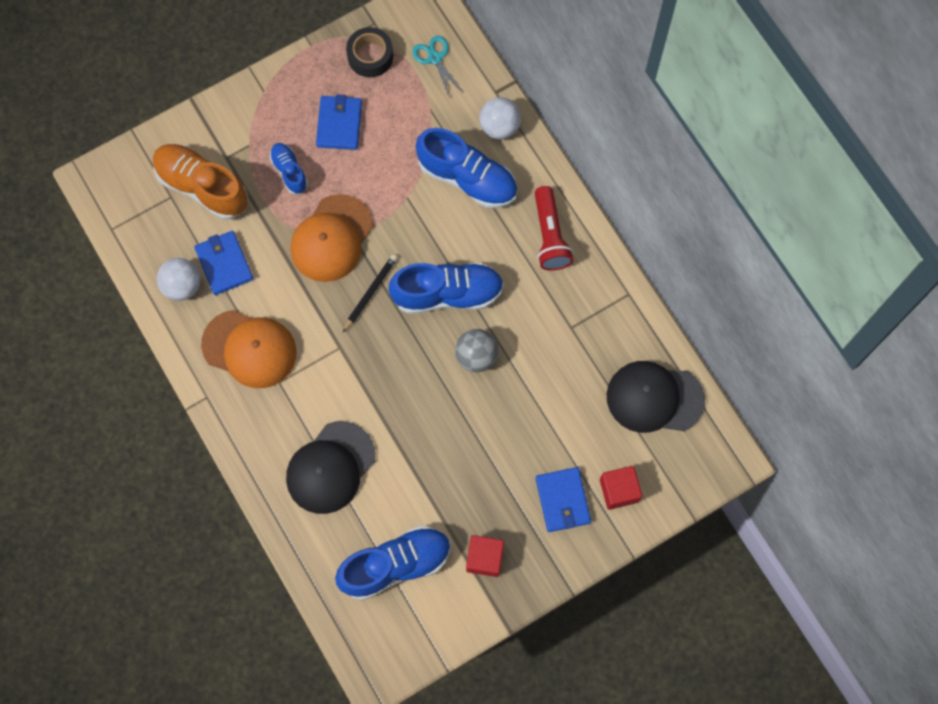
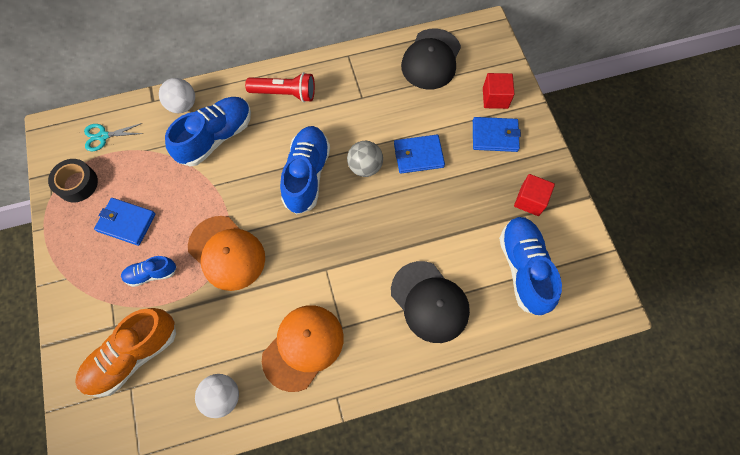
camera: 75 degrees left, 5 degrees down
(224, 264) = (215, 352): blue wallet -> blue wallet (418, 155)
(370, 292) = (286, 233): black pencil -> none

